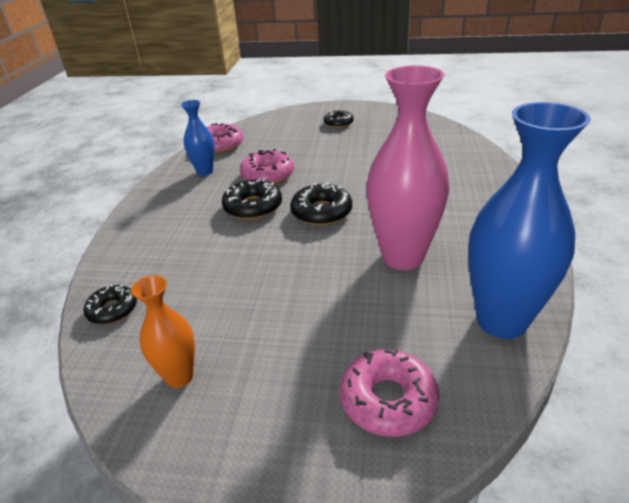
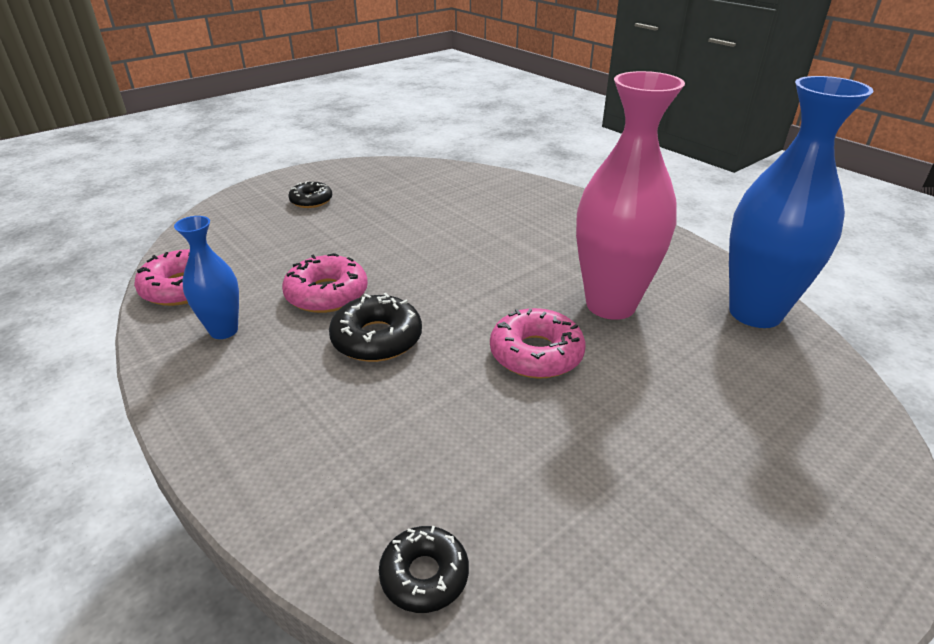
camera: 50 degrees left, 0 degrees up
(179, 377) = (640, 567): orange vase -> none
(321, 212) = (465, 303): black donut -> none
(388, 400) = (804, 428): pink donut -> pink donut (536, 354)

